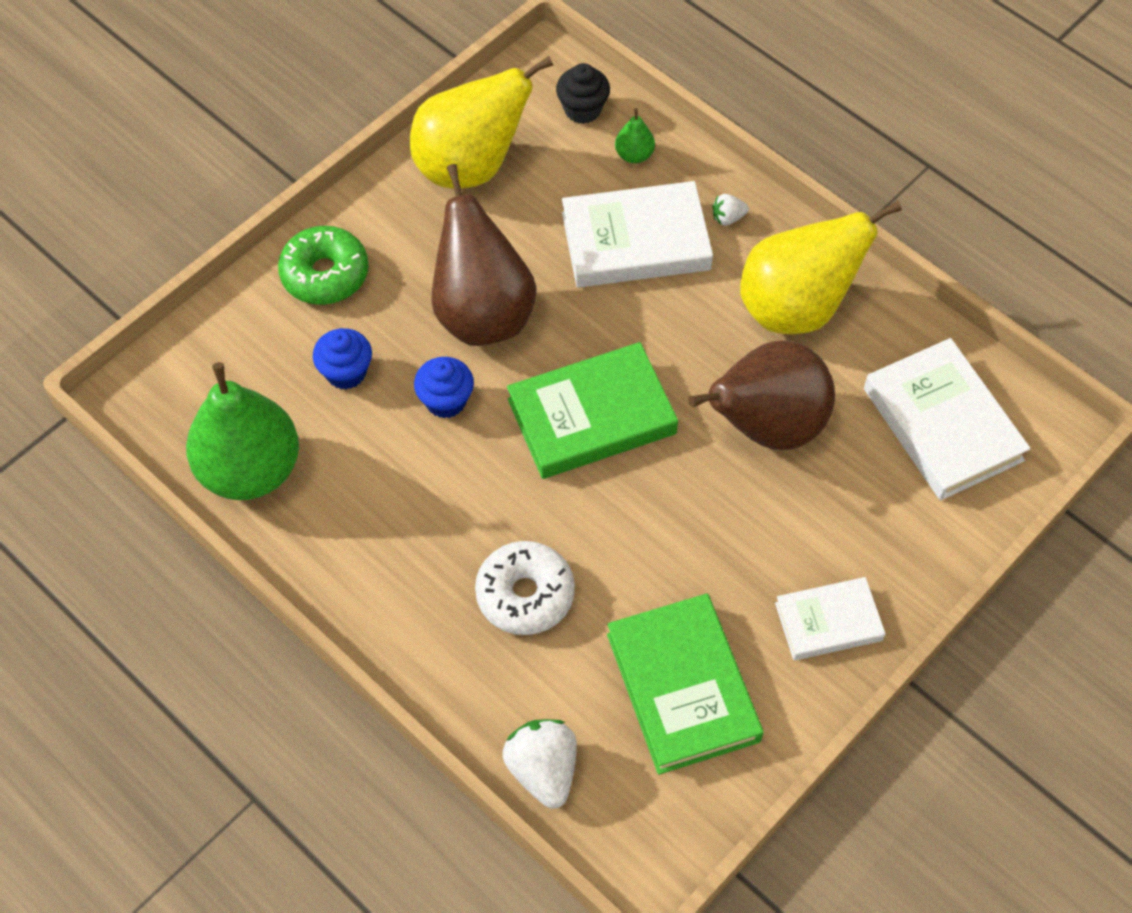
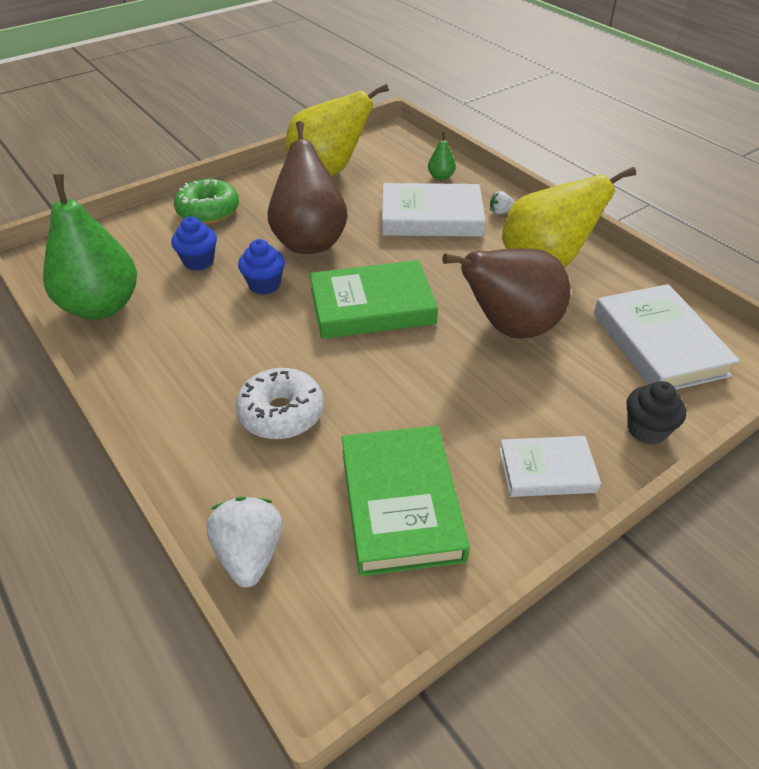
camera: 10 degrees right, 15 degrees down
(582, 109) = (411, 154): black cupcake -> black cupcake (646, 430)

